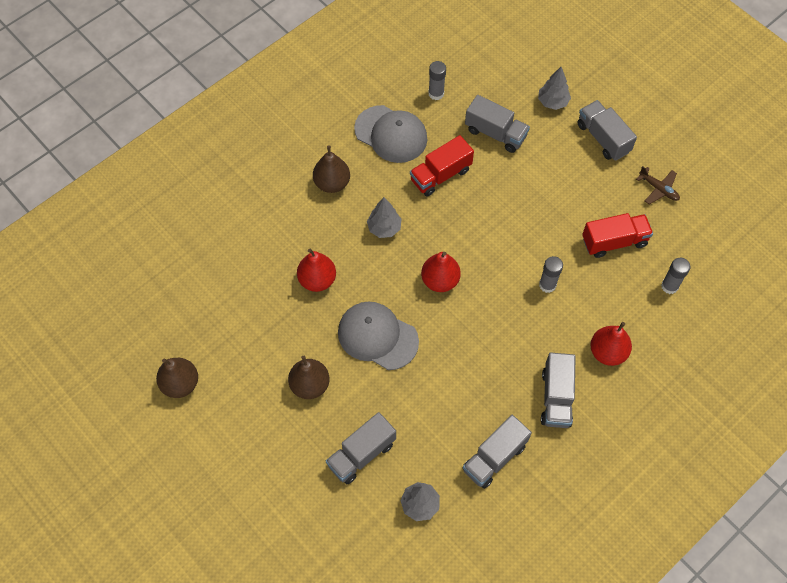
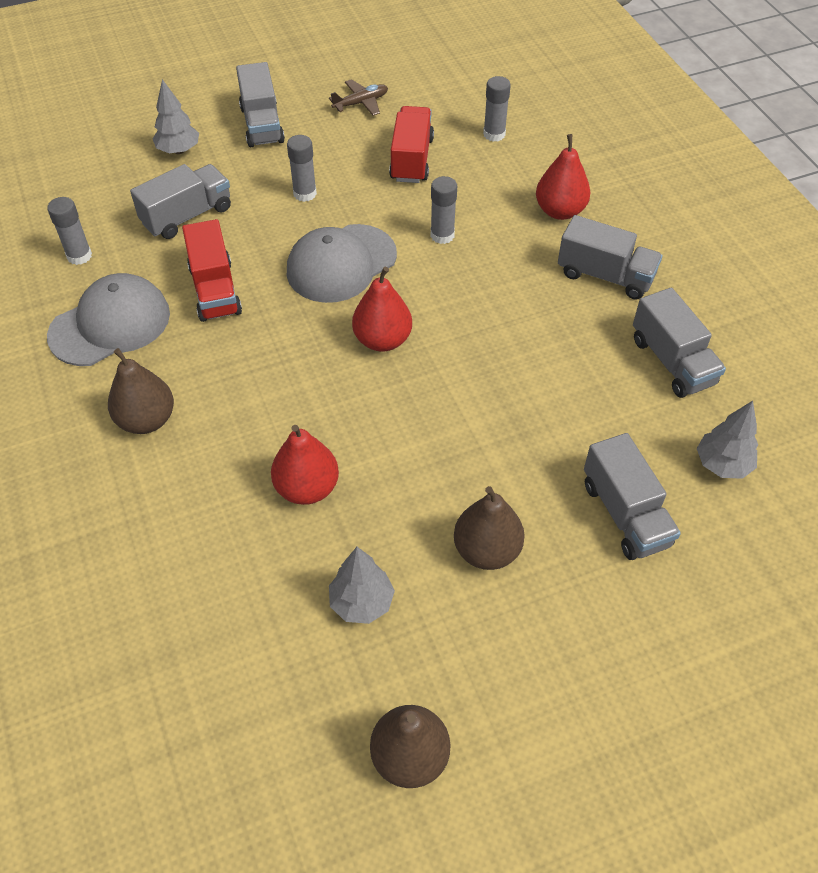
camera: 70 degrees left, 10 degrees down
(377, 336) = (439, 438): grey cap -> grey cap (341, 263)
(384, 228) = (263, 378): grey tree -> grey tree (361, 603)
(547, 190) = (305, 193): none -> grey glue stick
(603, 138) = (262, 124): grey truck -> grey truck turned 90 degrees counterclockwise

